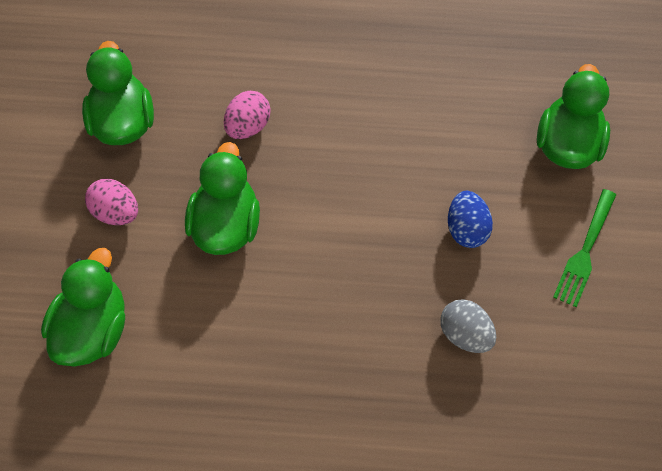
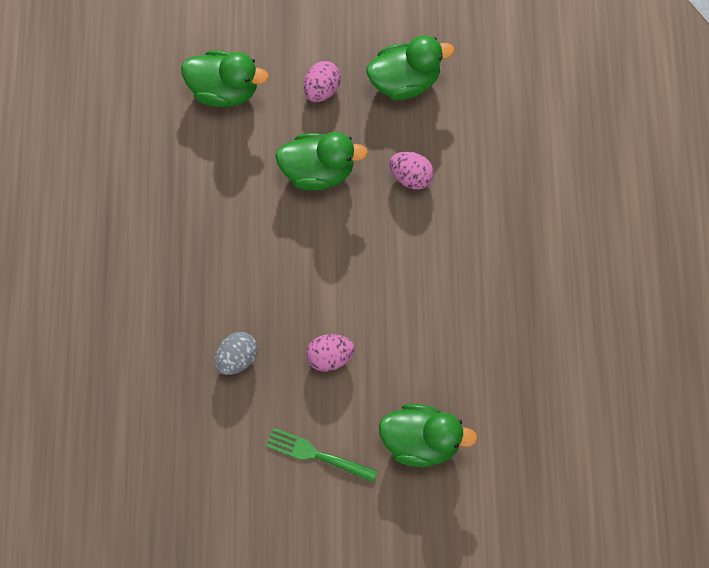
camera: 85 degrees right, 5 degrees up
(466, 229) = (330, 357): blue egg -> pink egg

